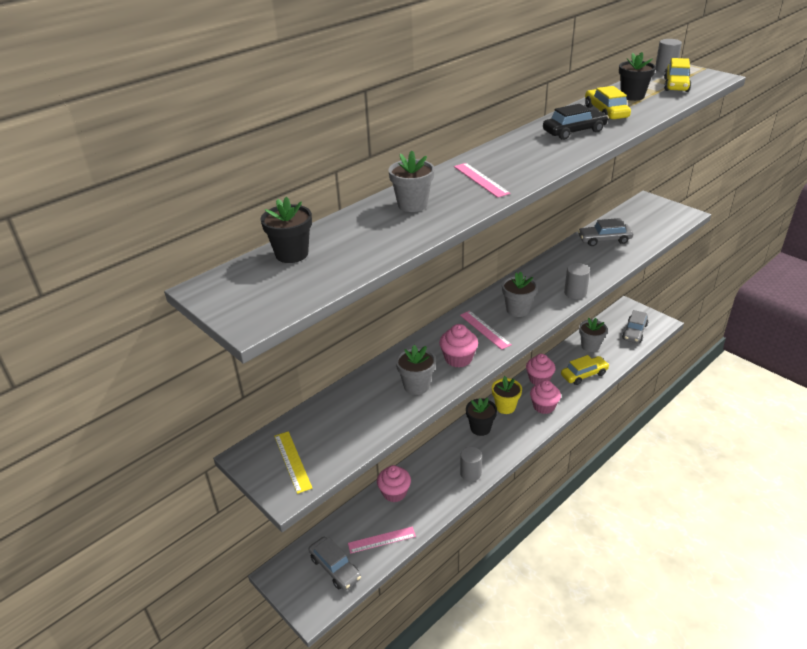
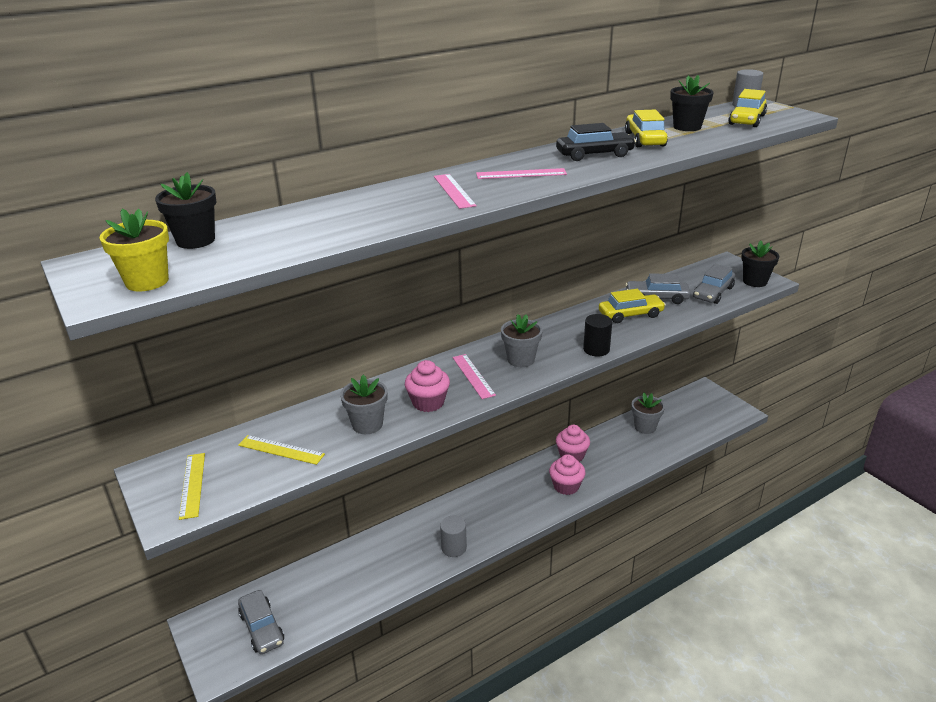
camera: 10 degrees right, 5 degrees down
(353, 418) = (281, 450): none -> yellow ruler
(382, 540) = (325, 605): pink ruler -> pink ruler (521, 174)
(394, 493) = (360, 556): pink cupcake -> none
(412, 204) = (360, 207): grey flower pot -> none
(480, 428) = (484, 499): black flower pot -> black flower pot (755, 281)
(505, 407) = (521, 480): yellow flower pot -> yellow flower pot (147, 281)
(575, 293) = (596, 349): grey cylinder -> black cylinder
(584, 374) = (626, 457): yellow car -> yellow car (630, 315)
(634, 332) = (703, 418): grey car -> grey car (713, 293)

